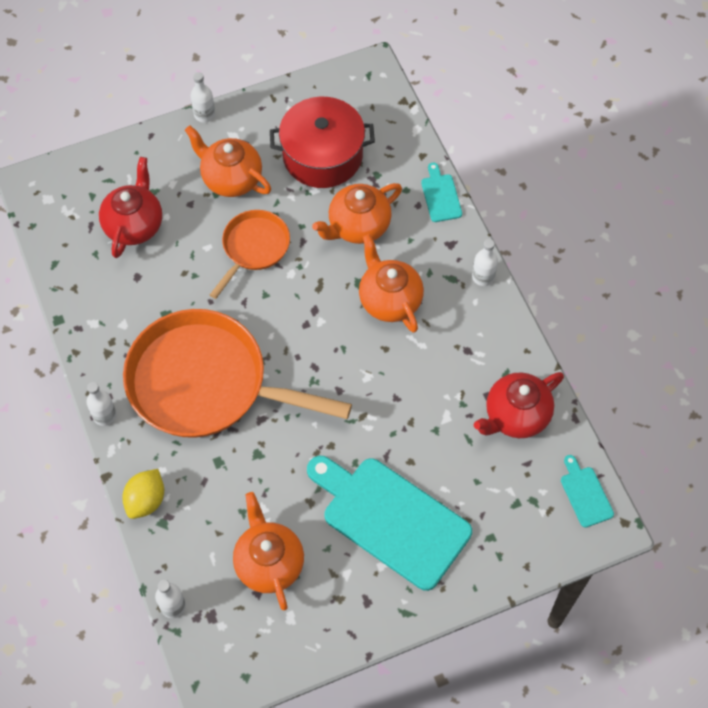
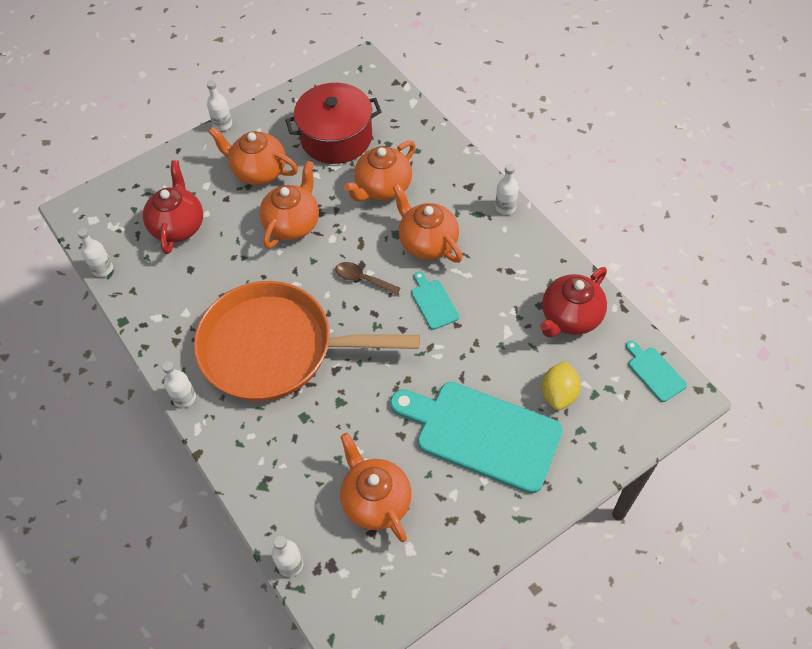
camera: 10 degrees left, 5 degrees down
(48, 257) = (103, 269): none -> white bottle
(146, 500) = (241, 468): yellow lemon -> yellow lemon (558, 394)
(253, 248) = (292, 224): orange pan -> orange teapot
(311, 326) = (362, 279): none -> brown spoon
(441, 195) = (449, 149): turquoise cutting board -> turquoise cutting board (433, 302)

